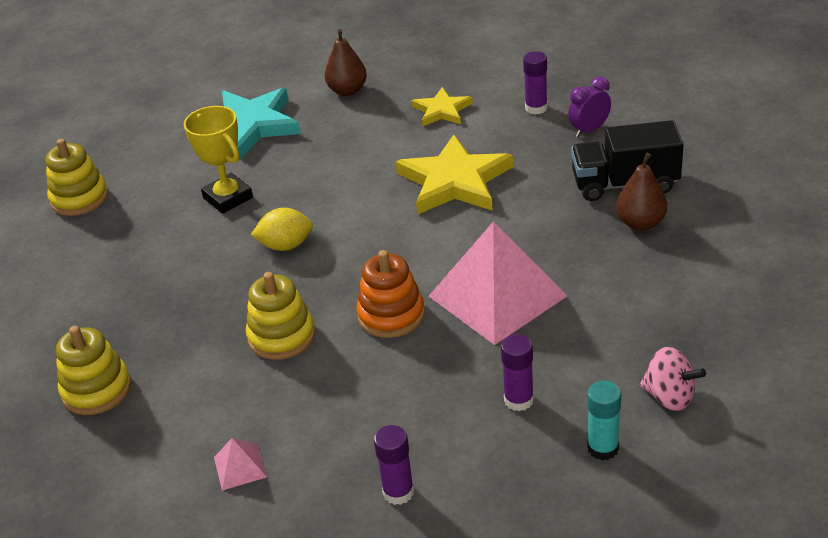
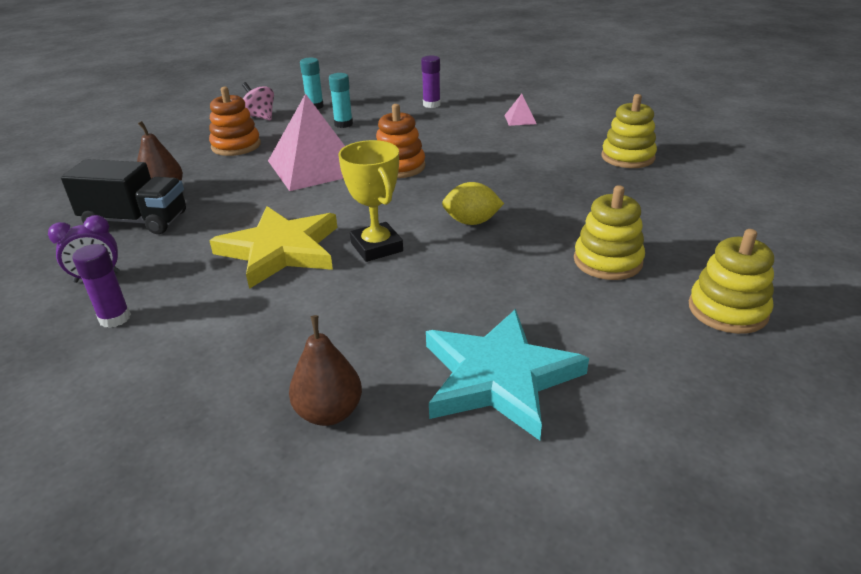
camera: 170 degrees left, 5 degrees down
(228, 198) = (530, 276): yellow trophy -> yellow trophy (377, 247)
(281, 336) = (486, 166): yellow stacking toy -> yellow stacking toy (607, 261)
(442, 110) = (224, 341): yellow star -> none
(518, 400) = (343, 124): purple glue stick -> turquoise glue stick
(637, 317) = (236, 146): none -> orange stacking toy

